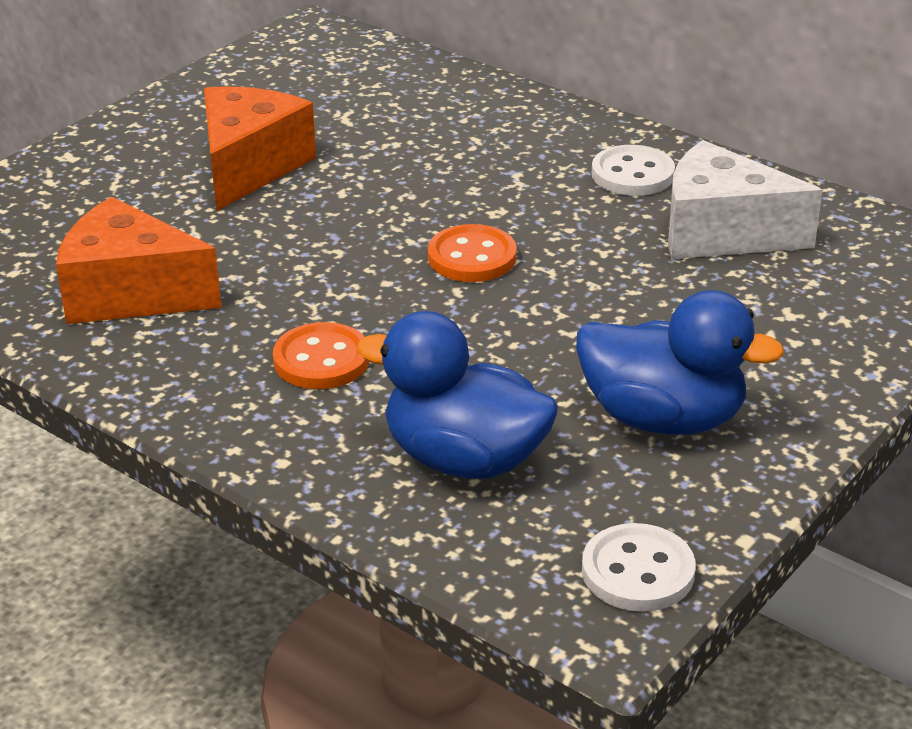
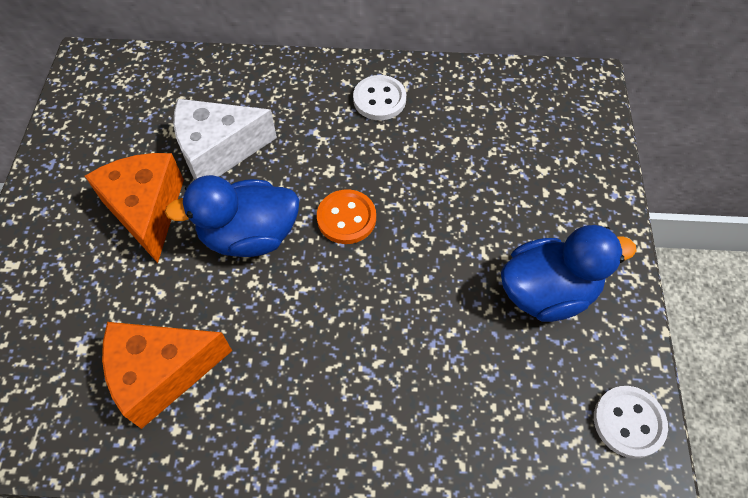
camera: 35 degrees left, 25 degrees up
(321, 360) = (330, 360): orange button -> none
(464, 459) = (475, 393): blue duck -> blue duck (249, 235)
(721, 233) = (462, 124): white cheese -> white cheese (218, 151)

